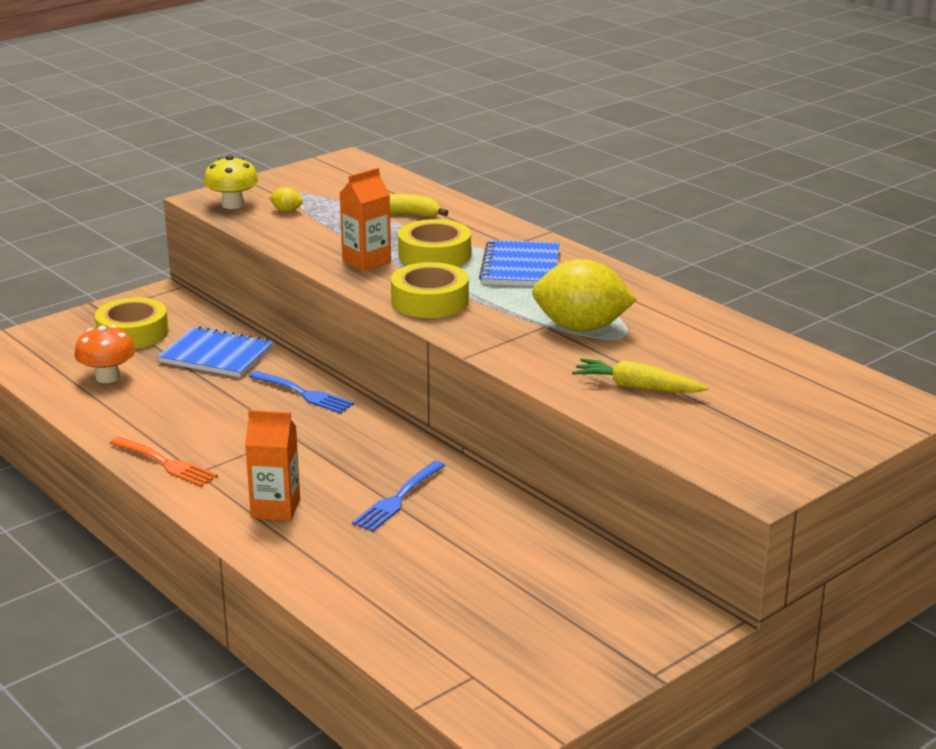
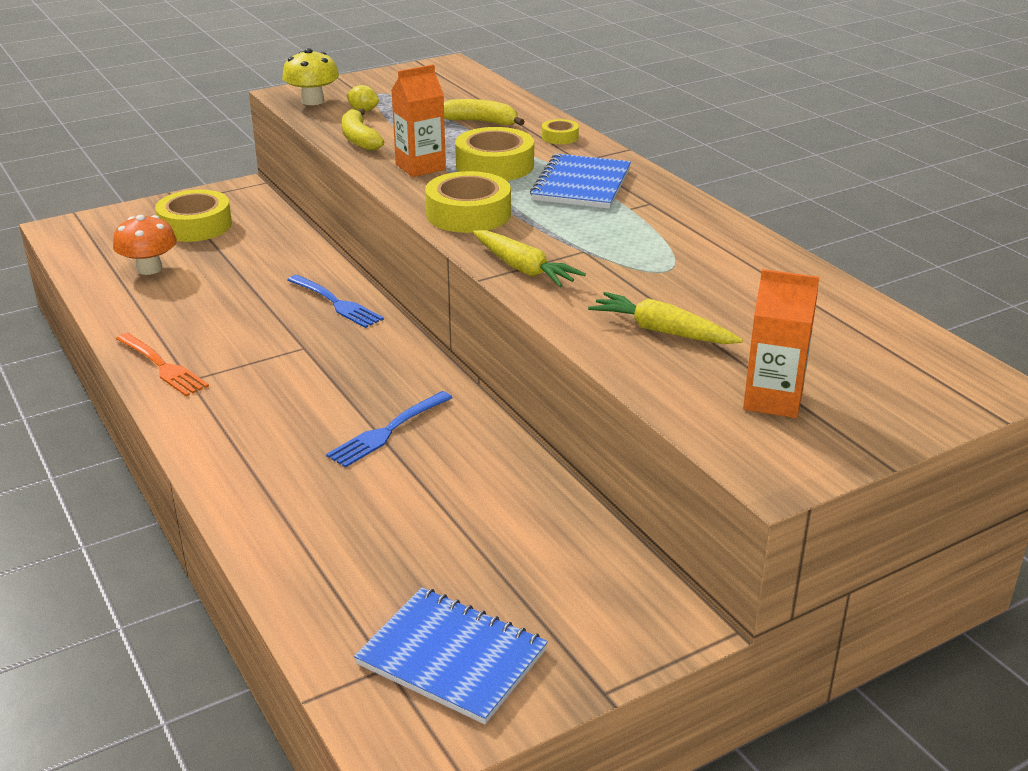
camera: 10 degrees right, 5 degrees up
(216, 355) = (266, 255): blue notebook -> blue notebook (452, 657)
(275, 508) = (252, 429): orange carton -> orange carton (773, 400)
(296, 239) = (359, 139): none -> yellow banana
(483, 224) = (560, 137): none -> yellow tape
(499, 345) = (523, 269): none -> yellow carrot
(581, 328) = (623, 256): yellow lemon -> none

